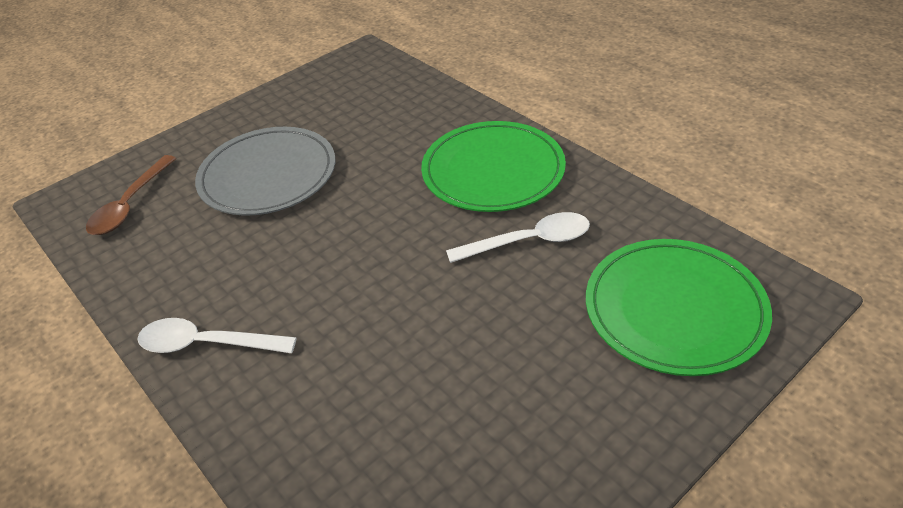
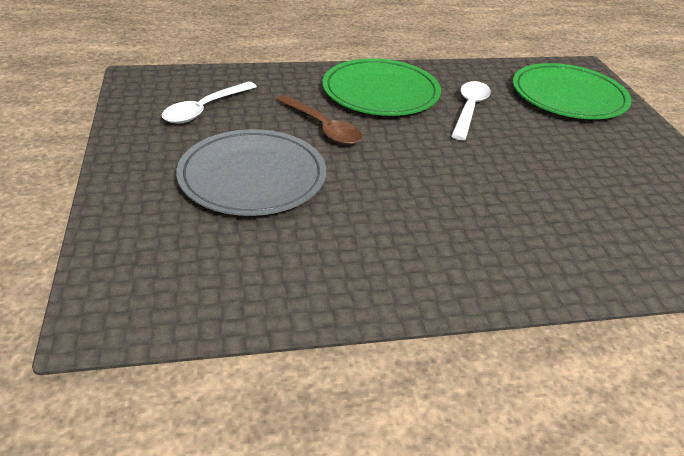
camera: 65 degrees left, 5 degrees down
(130, 205) = (183, 269): brown spoon -> brown spoon (323, 127)
(207, 344) = (453, 274): white spoon -> white spoon (205, 109)

